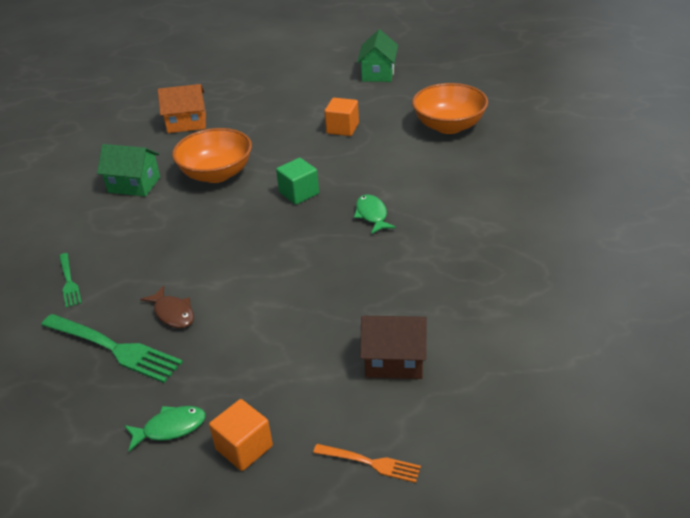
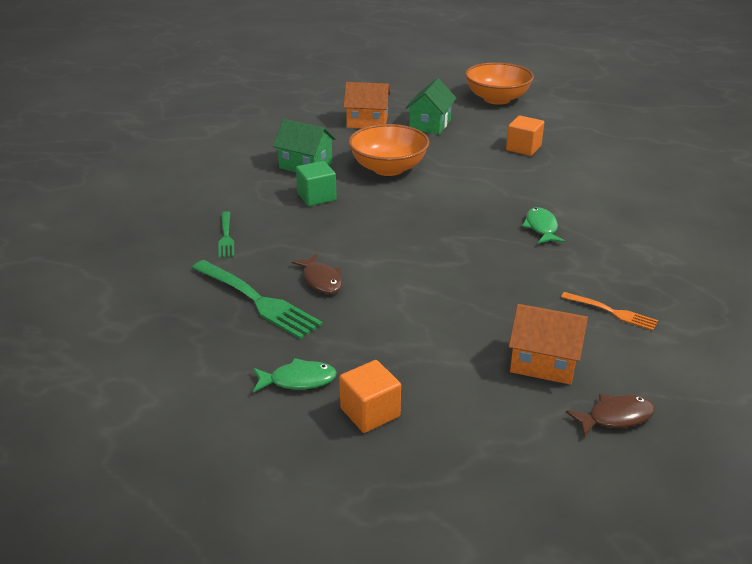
camera: 10 degrees right, 5 degrees down
(299, 193) = (468, 197): green cube -> green cube (316, 197)
(370, 463) = (501, 452): orange fork -> orange fork (612, 312)
(378, 73) = (568, 106): green house -> green house (430, 124)
(394, 361) = (544, 362): brown house -> orange house
(449, 126) = (636, 162): orange bowl -> orange bowl (497, 99)
(465, 404) = (615, 417): none -> brown fish

